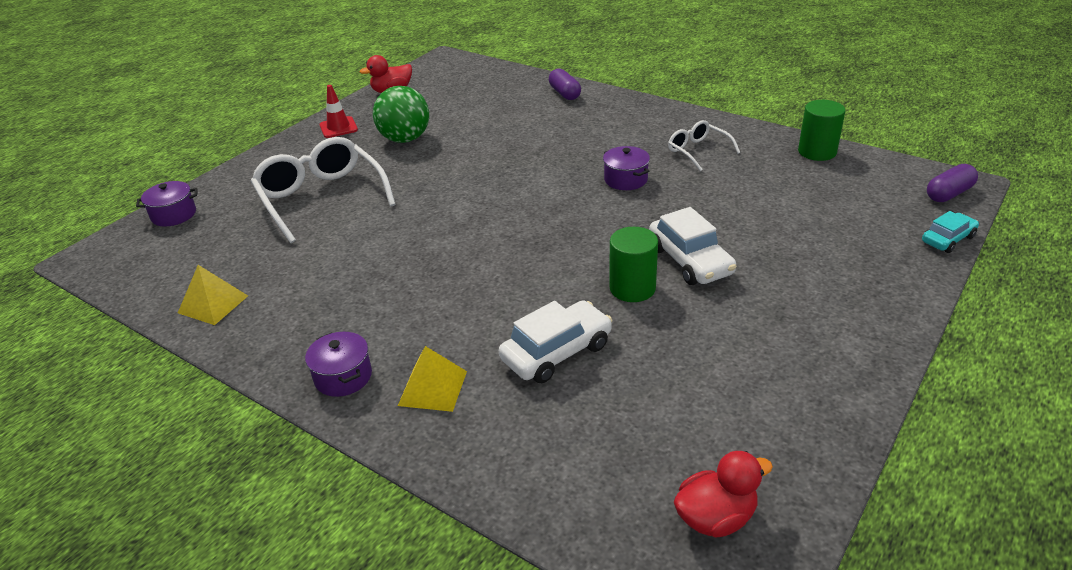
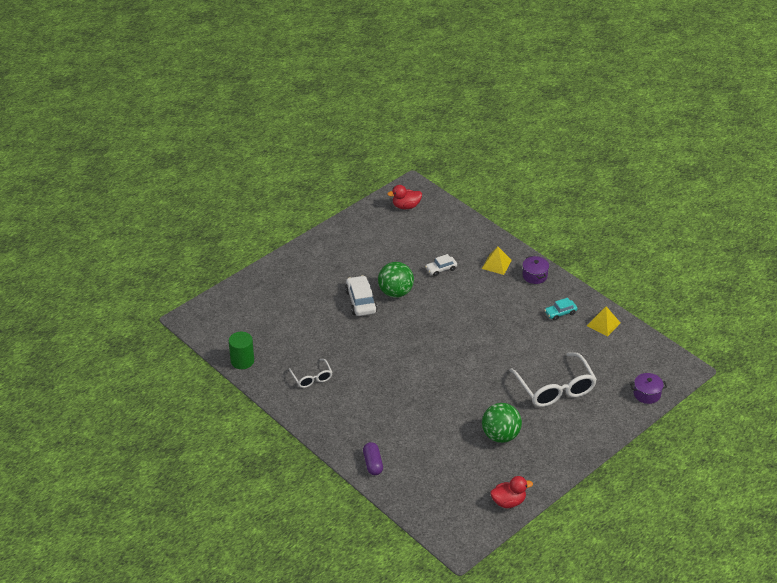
camera: 170 degrees left, 5 degrees up
(338, 127) = (550, 461): red traffic cone -> none
(556, 352) = (441, 269): white car -> white car, size x0.62
(625, 179) = (367, 363): purple pot -> none
(632, 288) = (395, 292): green cylinder -> green ball
(948, 239) = (230, 288): turquoise car -> turquoise car (560, 313)
(949, 194) = (201, 314): purple capsule -> none

